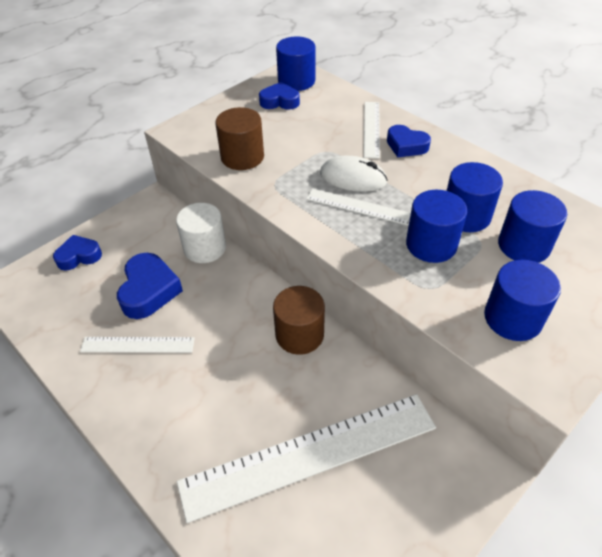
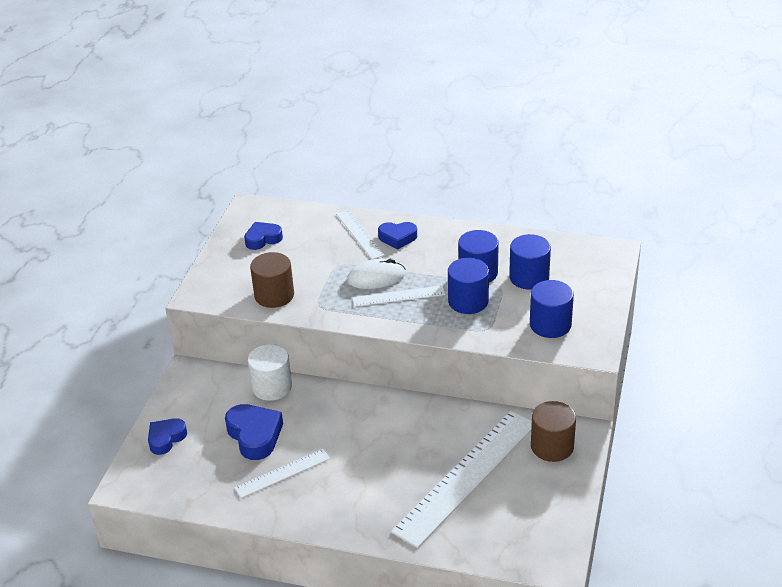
camera: 30 degrees left, 10 degrees down
(296, 81) = (261, 216): blue cylinder -> none
(299, 334) = (401, 412): brown cylinder -> brown cylinder (552, 446)

